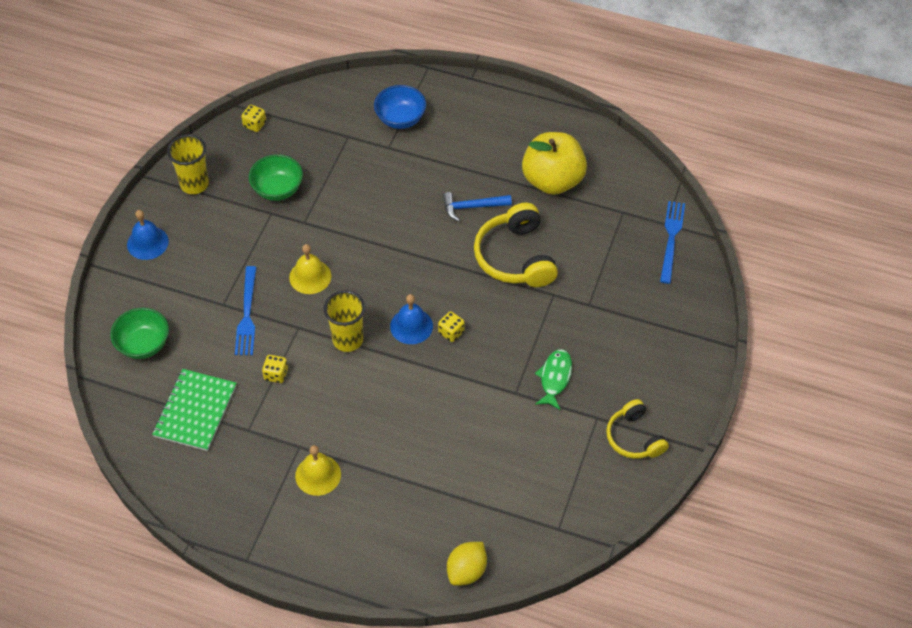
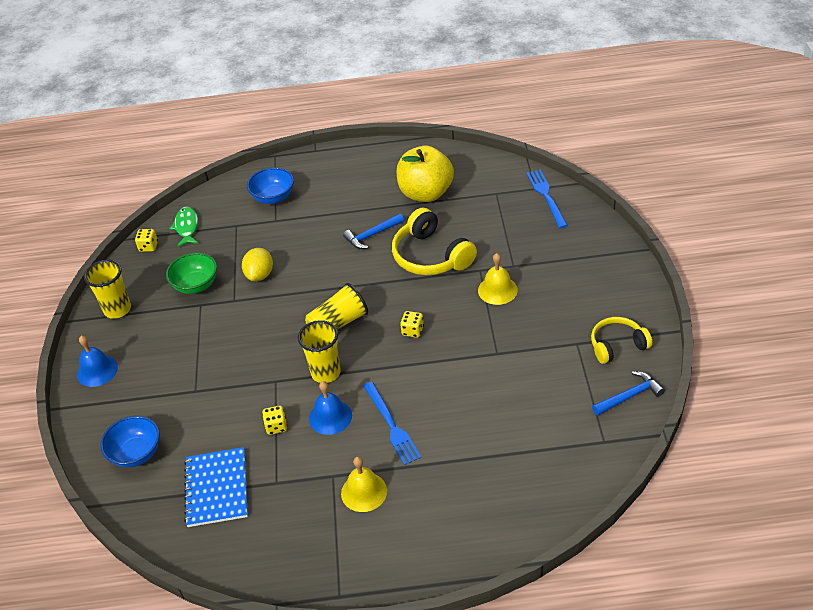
camera: 20 degrees left, 10 degrees down
(143, 344) = (136, 454): green bowl -> blue bowl
(195, 411) = (216, 488): green notebook -> blue notebook
(247, 314) = (222, 390): blue fork -> blue fork (391, 425)
(310, 276) = (263, 338): yellow bell -> yellow bell (497, 290)
(387, 292) = (338, 323): none -> yellow cup
(411, 326) = (375, 340): blue bell -> blue bell (330, 417)
(466, 571) = (548, 512): yellow lemon -> yellow lemon (260, 275)
(555, 378) = (522, 329): green fish -> green fish (187, 227)
(611, 495) = (629, 396): none -> blue hammer
(634, 438) = (617, 345): yellow headphones -> yellow headphones turned 120 degrees clockwise

